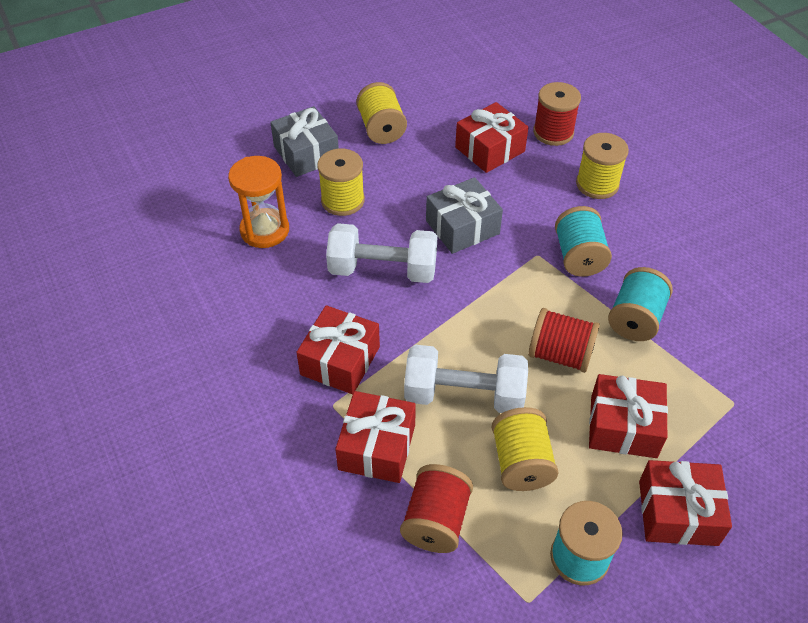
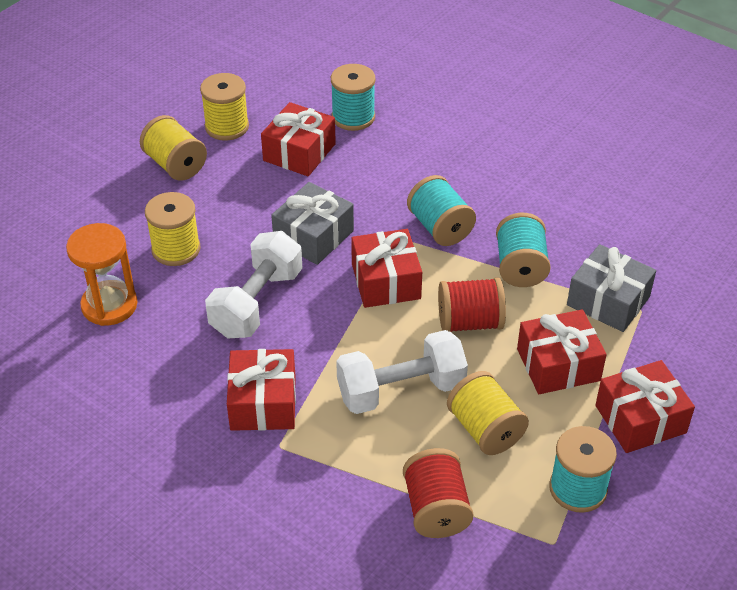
camera: 25 degrees left, 5 degrees down
(306, 153) = (108, 214): grey gift -> grey gift (608, 301)
(377, 447) = (344, 467): red gift -> red gift (385, 281)
(383, 270) = (256, 303): white dumbbell -> white dumbbell turned 45 degrees counterclockwise
(553, 132) = (353, 117): red spool -> turquoise spool
(597, 184) = (421, 154): yellow spool -> yellow spool (227, 127)

